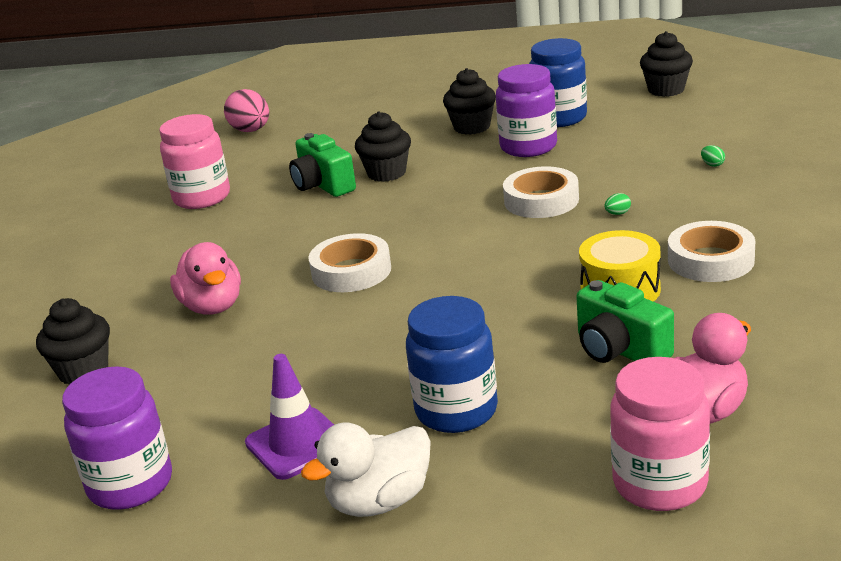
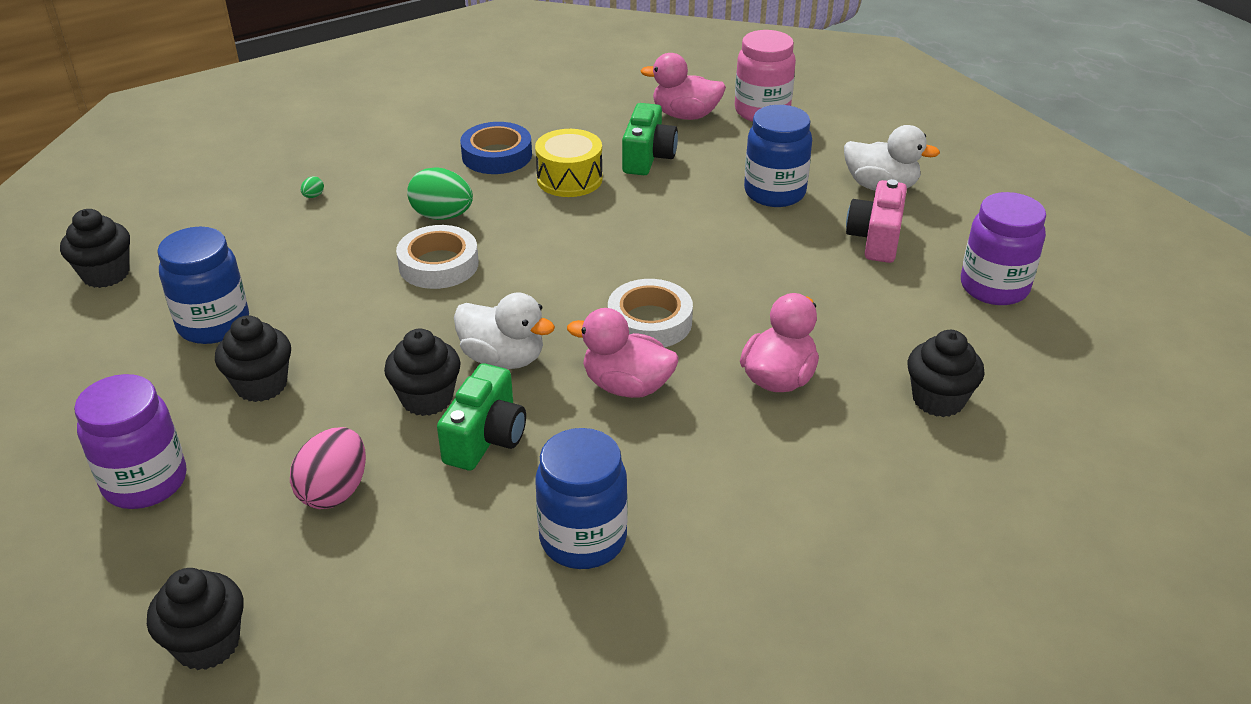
camera: 130 degrees left, 10 degrees up
(202, 198) = (583, 539): pink jar -> blue jar
(251, 131) = (342, 629): pink egg -> pink egg (334, 491)
(291, 103) = (207, 644): none -> black cupcake
(297, 242) = (626, 386): none -> pink duck
(297, 444) = (876, 239): purple traffic cone -> pink camera
(391, 204) = (503, 358): none -> white duck
(528, 147) = (309, 318): purple jar -> purple jar (145, 482)
(617, 213) = (442, 216): green egg -> green egg, size x2.46
(710, 260) = (497, 155): white tape -> blue tape

